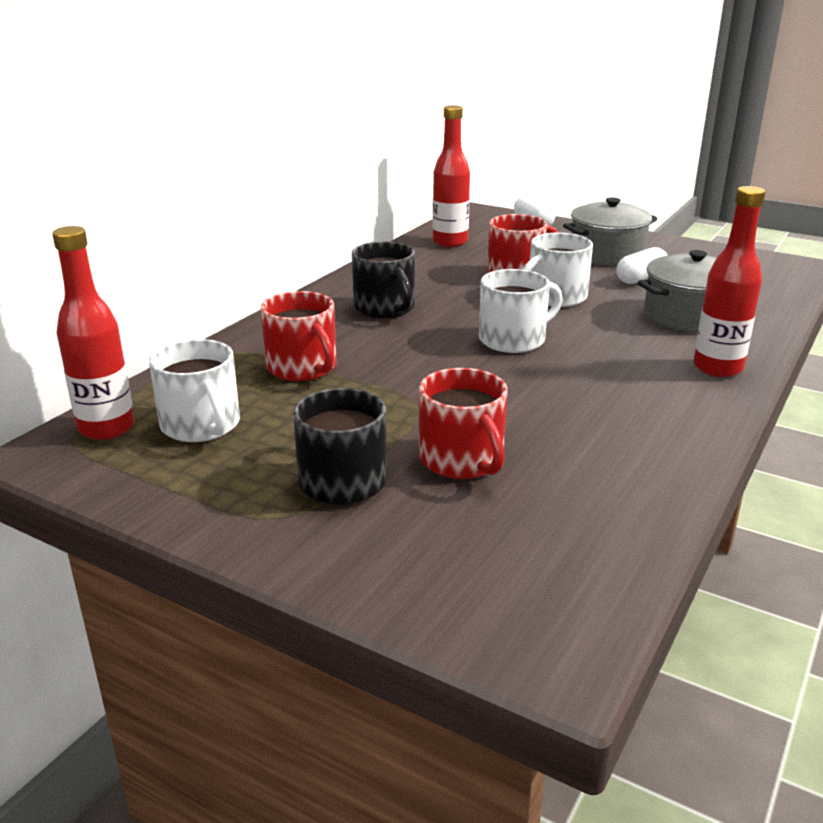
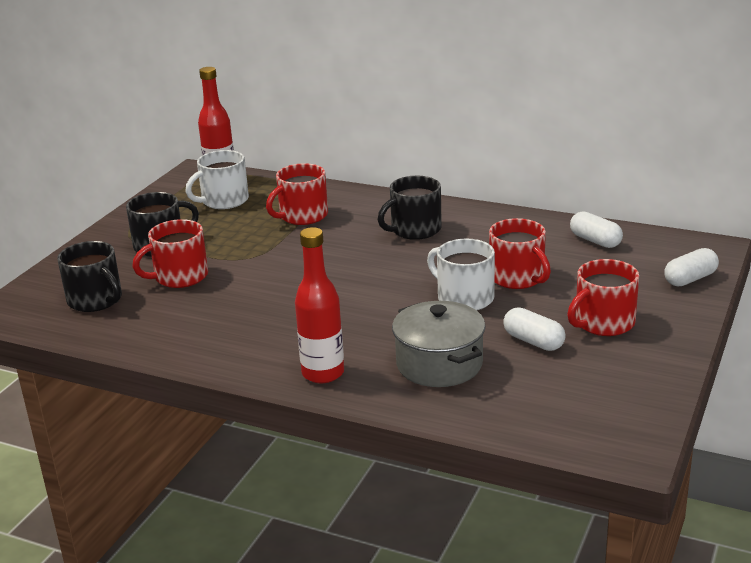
camera: 85 degrees right, 0 degrees up
(450, 242) = (595, 241): red bottle -> white capsule
(513, 339) = (364, 283): white mug -> none
(527, 538) = (96, 300): none -> black mug
(607, 254) = (603, 323): grey pot -> red mug

